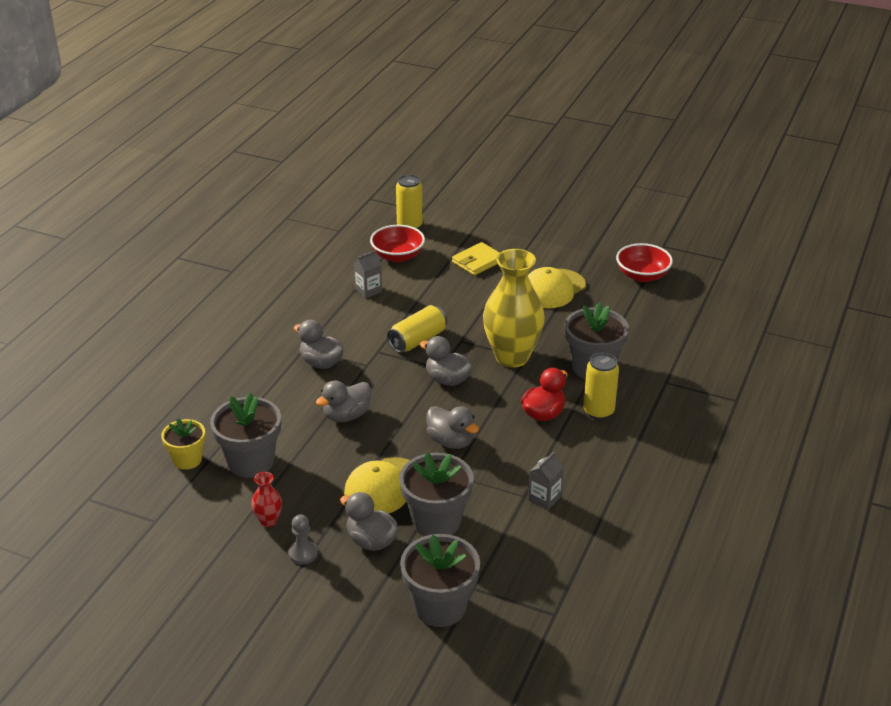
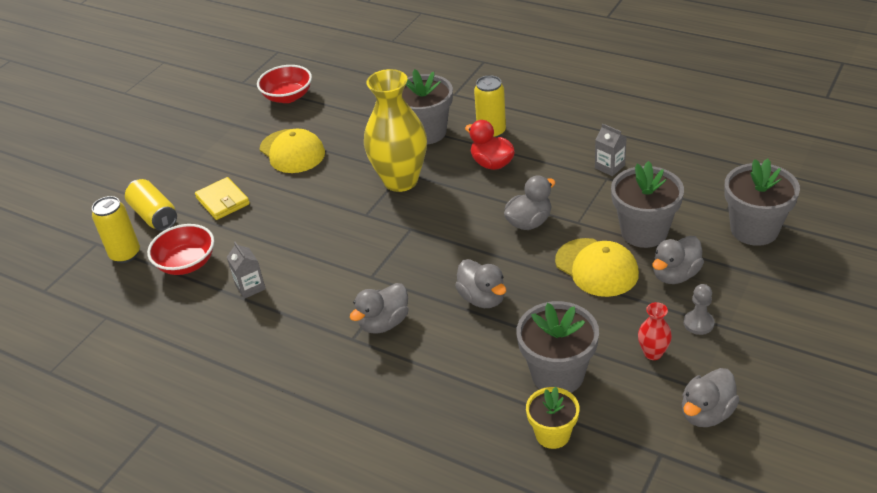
camera: 80 degrees left, 5 degrees up
(417, 340) = (357, 246): yellow can -> yellow can (154, 216)
(447, 380) = (431, 224): grey duck -> grey duck (706, 413)

